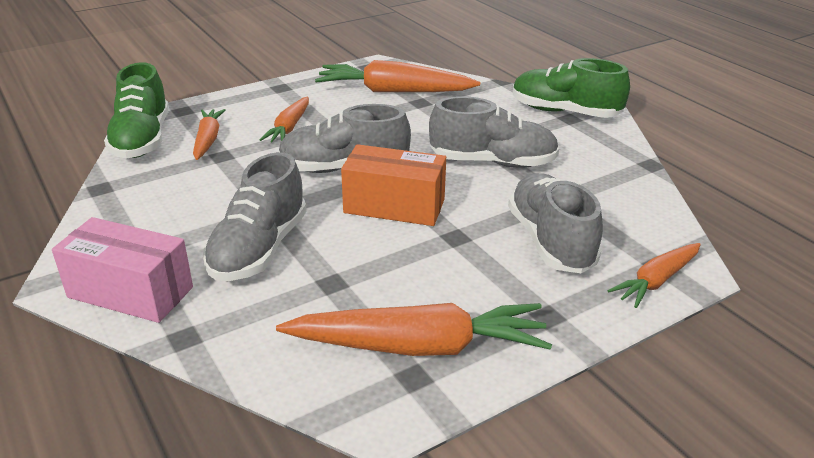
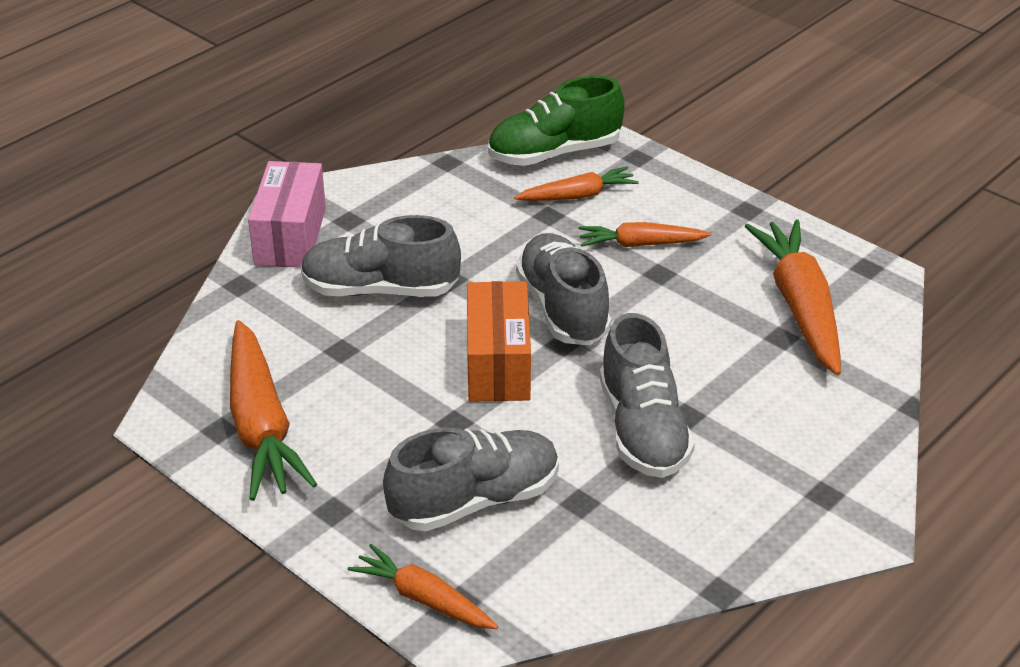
camera: 75 degrees right, 5 degrees up
(564, 112) = (842, 487): green shoe -> none

